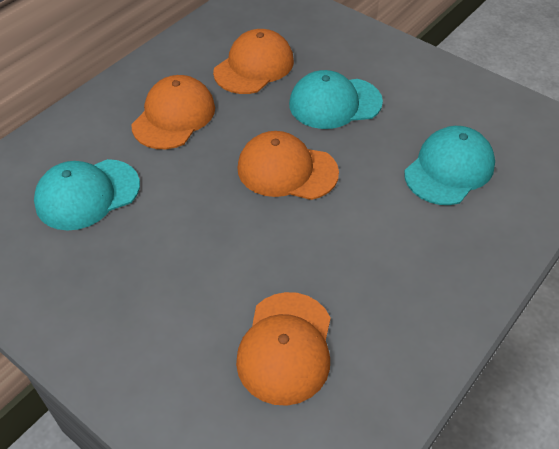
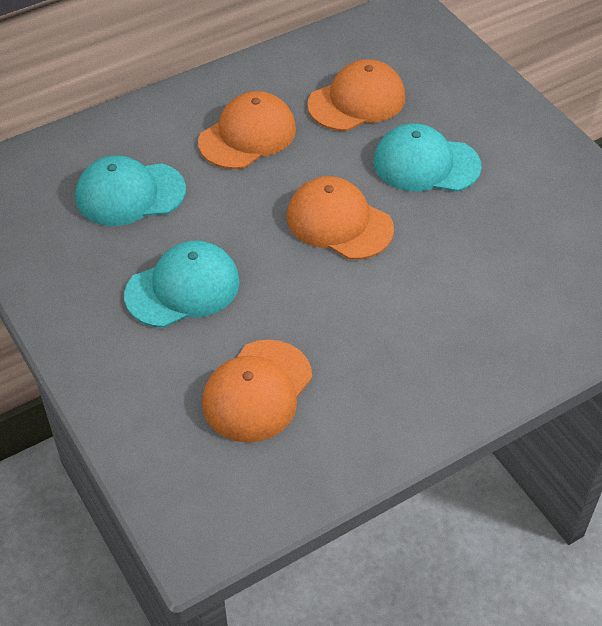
camera: 20 degrees right, 0 degrees up
(449, 169) = (515, 268): turquoise cap -> turquoise cap (183, 288)

